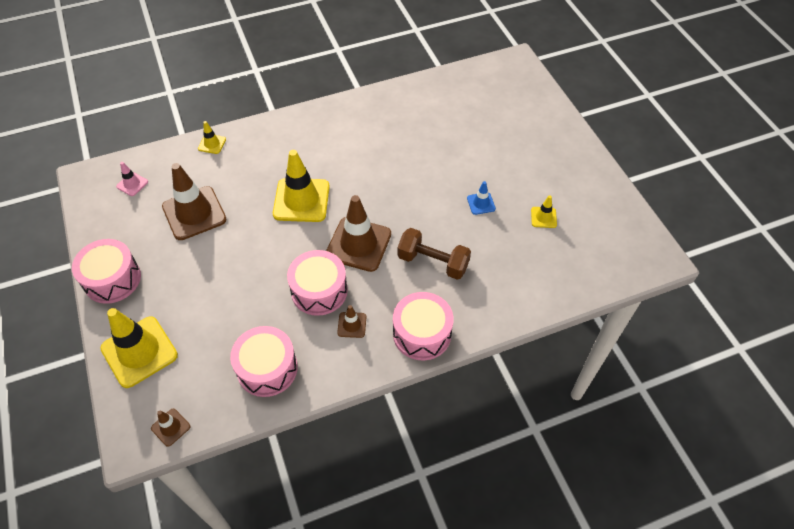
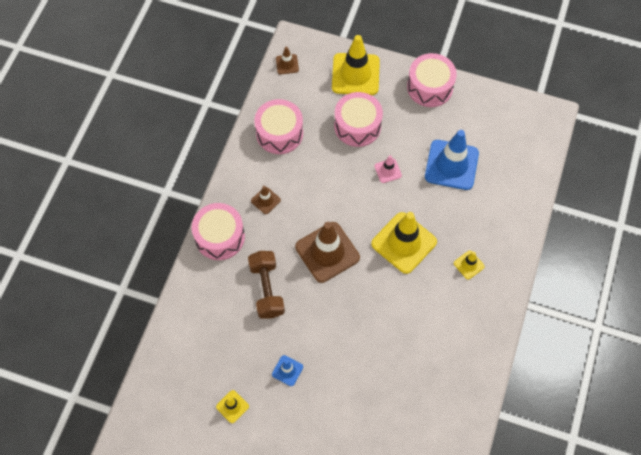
camera: 130 degrees right, 10 degrees up
(132, 184) = (517, 141): pink traffic cone -> pink traffic cone (388, 171)
(194, 213) = (451, 165): brown traffic cone -> blue traffic cone
(212, 144) = (520, 218): yellow traffic cone -> yellow traffic cone (468, 265)
(319, 291) = (310, 199): pink drum -> pink drum (357, 126)
(433, 262) = (267, 289): brown dumbbell -> brown dumbbell turned 75 degrees counterclockwise

